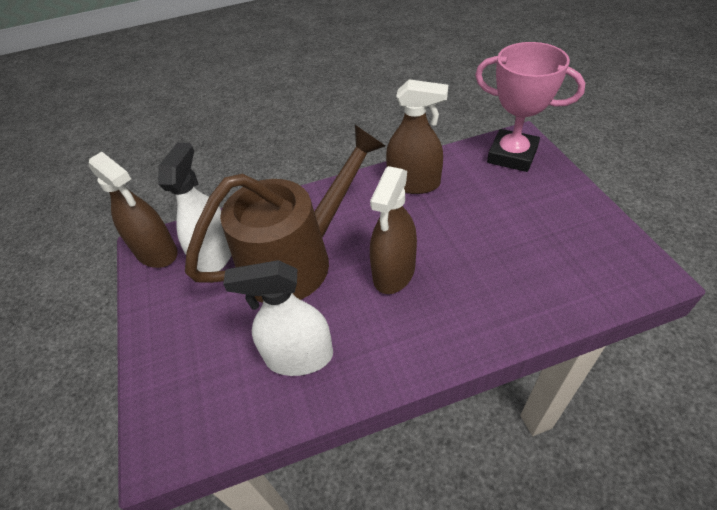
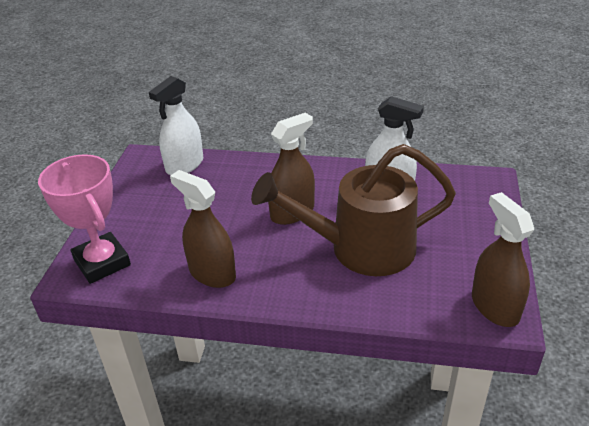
camera: 155 degrees left, 10 degrees down
(215, 255) = (434, 280): white spray bottle -> white spray bottle (185, 165)

